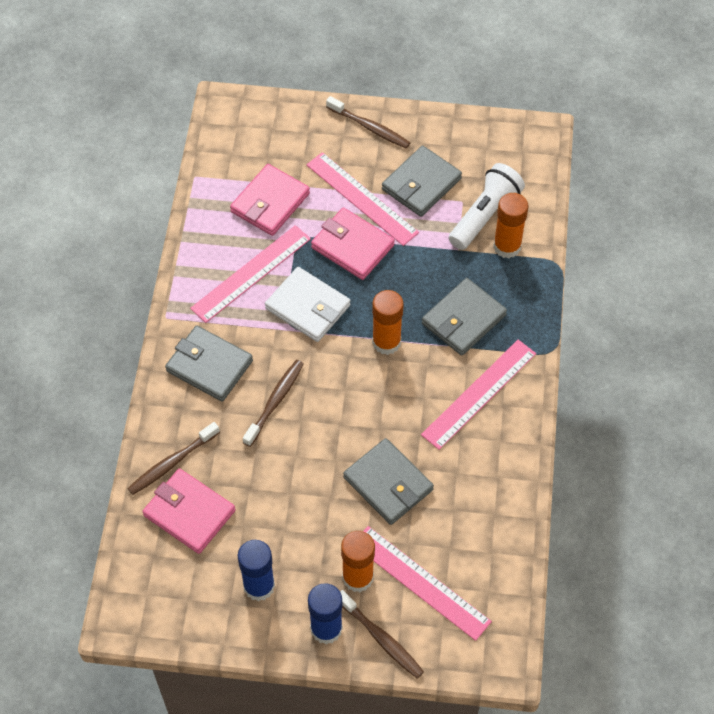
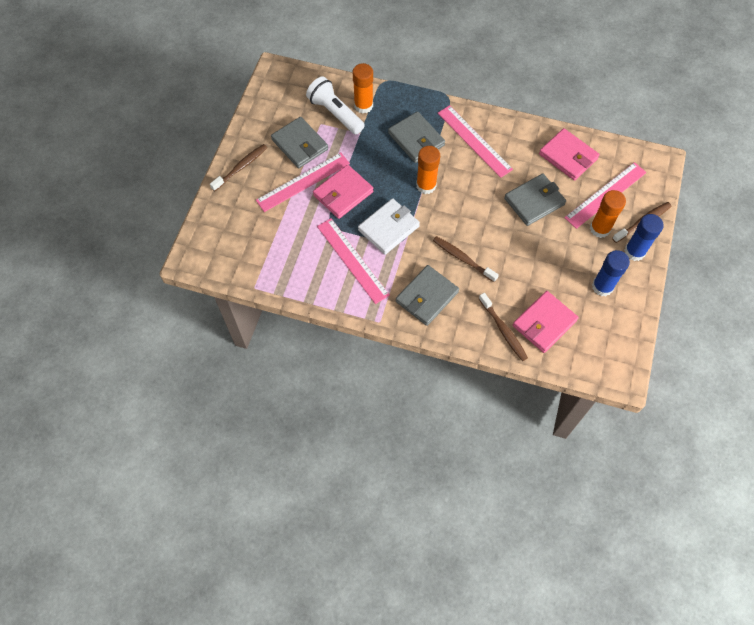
camera: 80 degrees left, 5 degrees up
(270, 203) = (292, 240): pink wallet -> pink wallet (568, 156)

